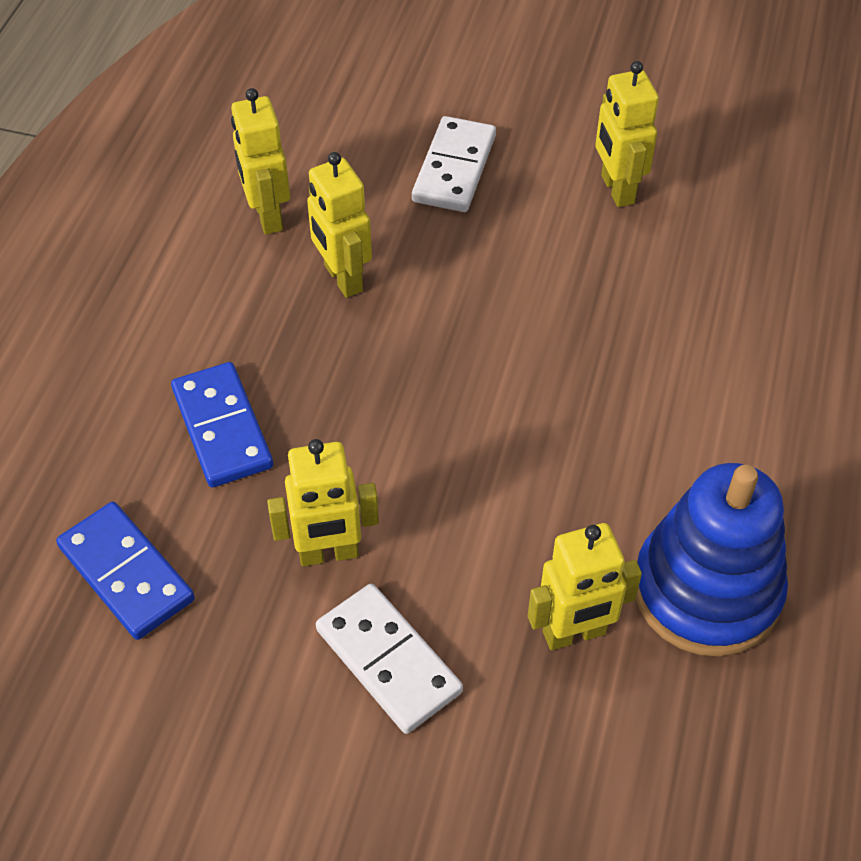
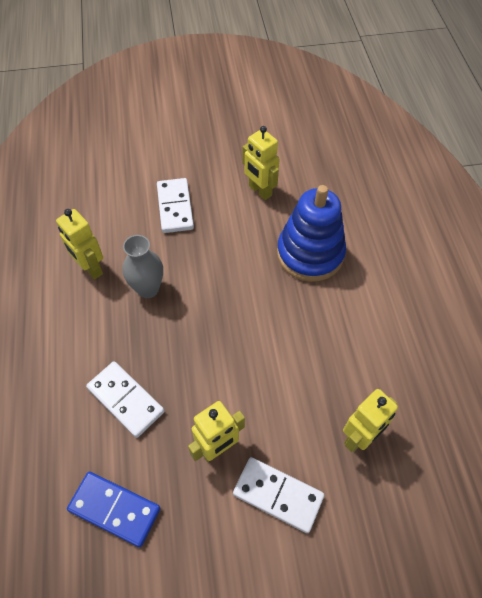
camera: 25 degrees left, 5 degrees up
(222, 428) = (126, 400): blue domino -> white domino
(342, 278) = (148, 289): yellow robot -> grey vase
(706, 590) = (407, 386): blue stacking toy -> blue stacking toy (310, 254)

